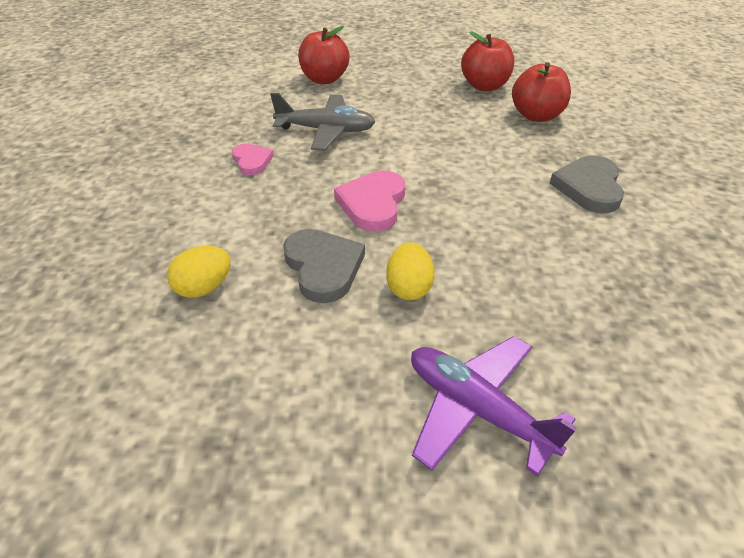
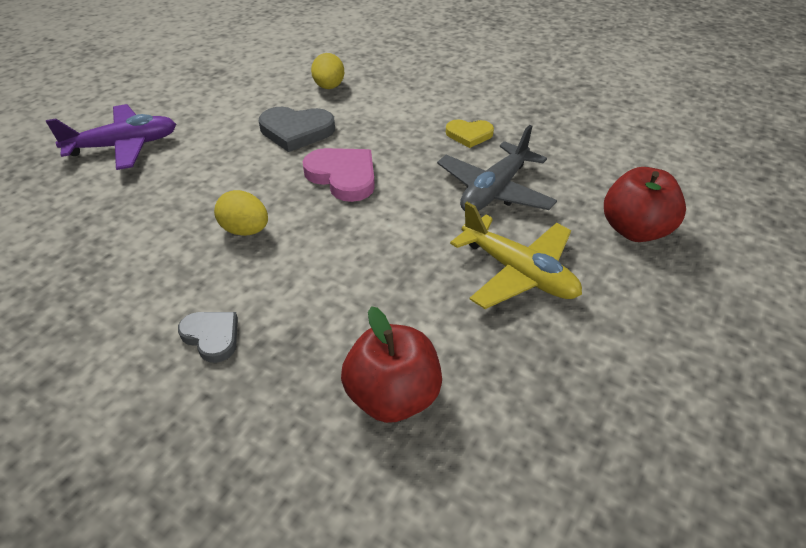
camera: 120 degrees right, 0 degrees up
(252, 161) = (469, 135): pink heart -> yellow heart
(404, 104) = (518, 273): none -> yellow plane
(409, 287) = (234, 158): yellow egg -> yellow egg (245, 230)
(484, 86) = (525, 391): red apple -> none
(589, 187) = (212, 337): grey heart -> grey heart, size x0.62

